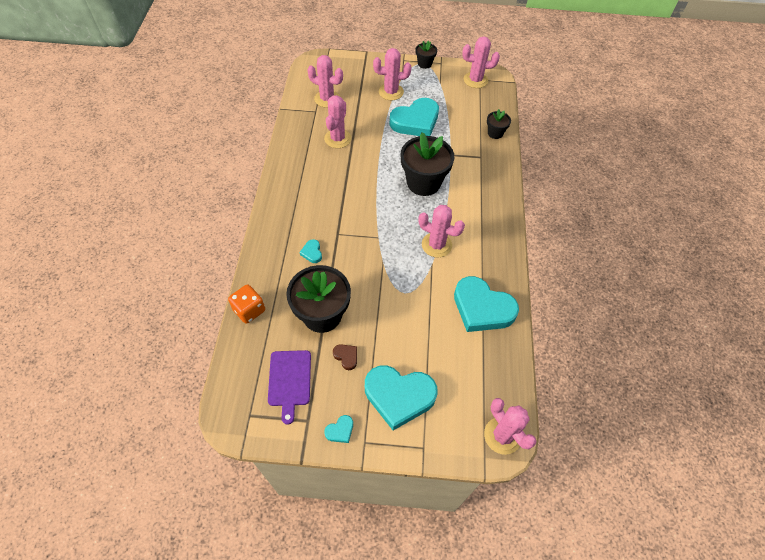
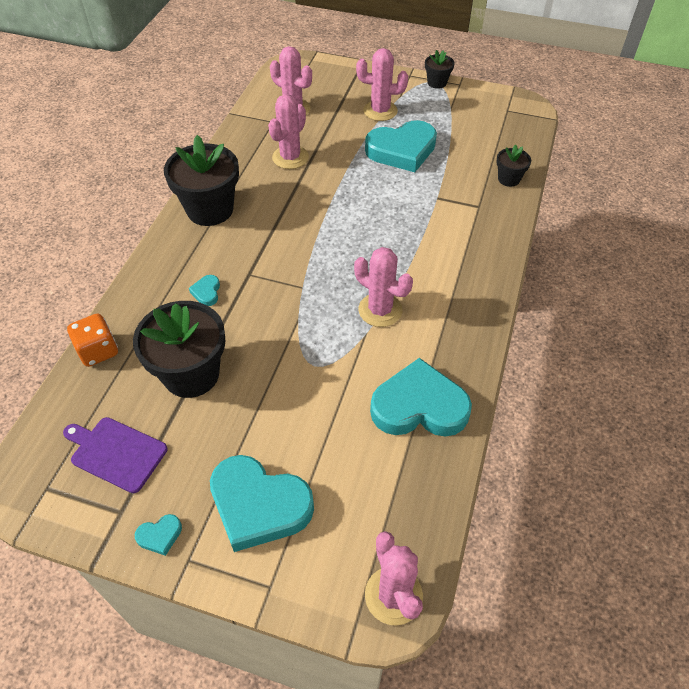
camera: 15 degrees right, 5 degrees down
(289, 380) = (116, 453): purple cutting board -> purple cutting board turned 105 degrees clockwise
(346, 357) = (204, 436): brown heart -> none
(423, 183) = (388, 227): black flower pot -> black flower pot (210, 209)
(475, 80) = (501, 110): pink cactus -> none
(482, 308) = (419, 406): turquoise heart -> turquoise heart turned 135 degrees clockwise

